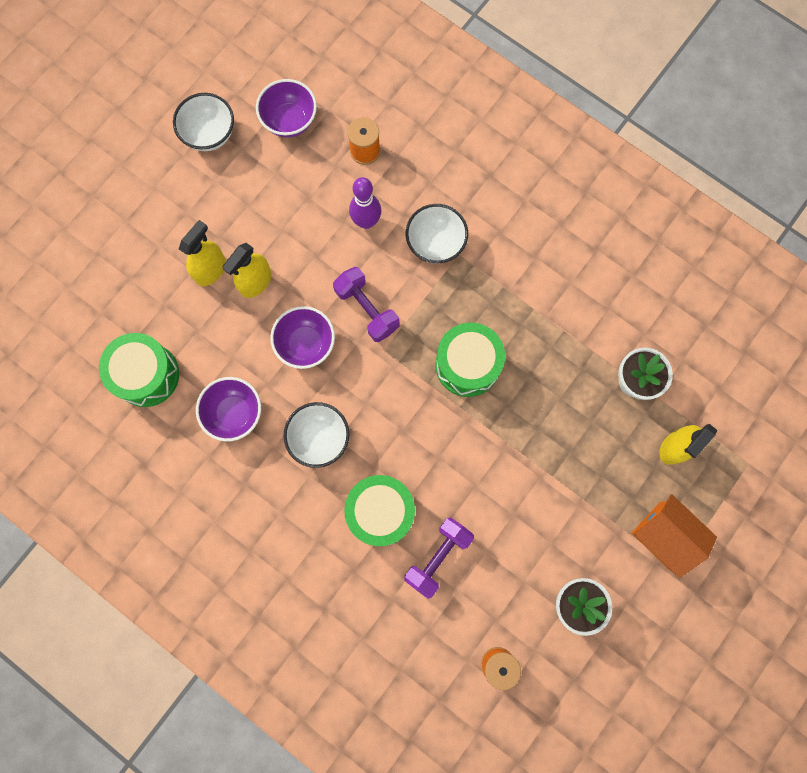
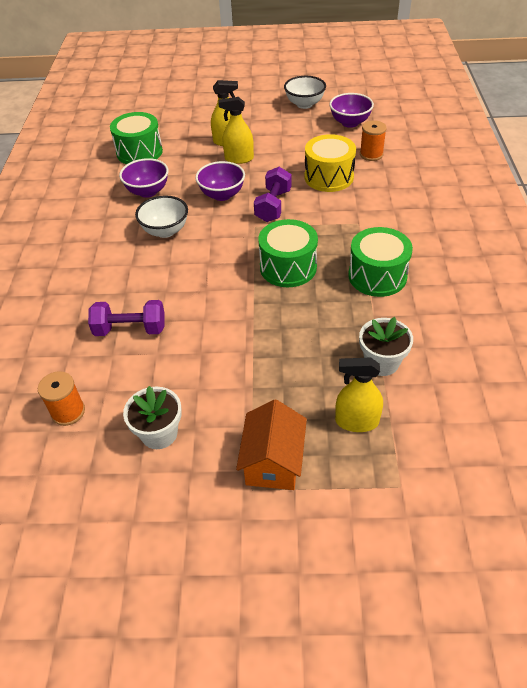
camera: 55 degrees right, 30 degrees down
(366, 221) = (329, 177): purple bowling pin -> yellow drum
(380, 512) = (139, 283): green drum -> green drum (377, 276)
(435, 243) = (352, 210): white bowl -> none

